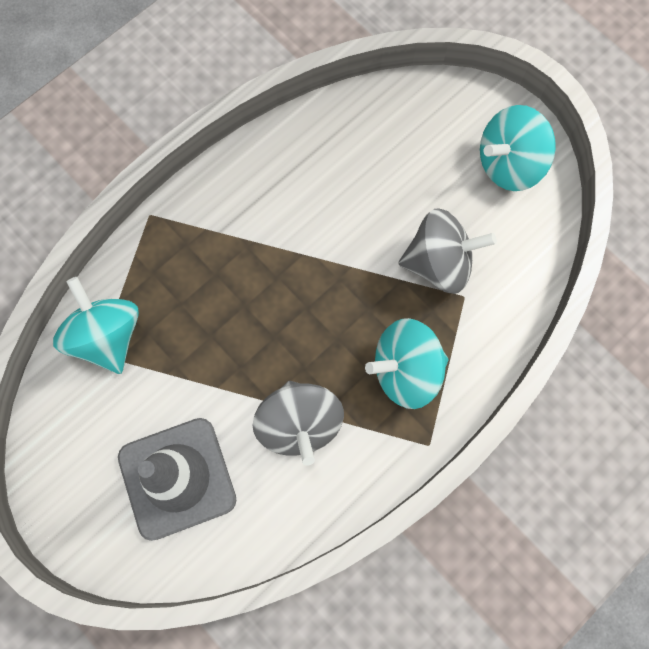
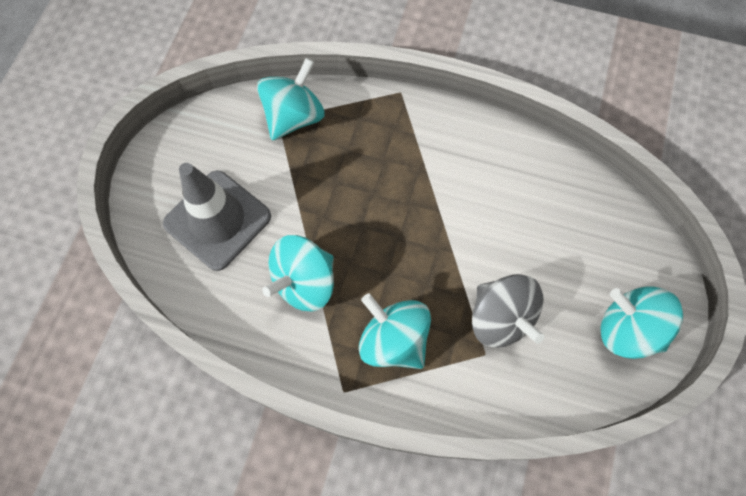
camera: 60 degrees right, 5 degrees down
(299, 424) = (304, 282): grey spinning top -> turquoise spinning top

